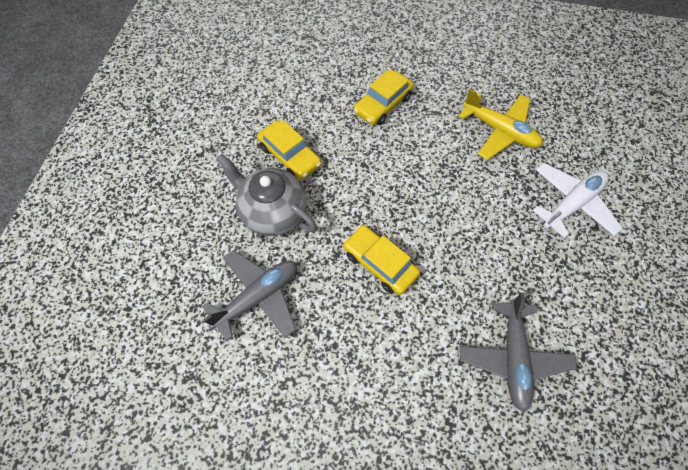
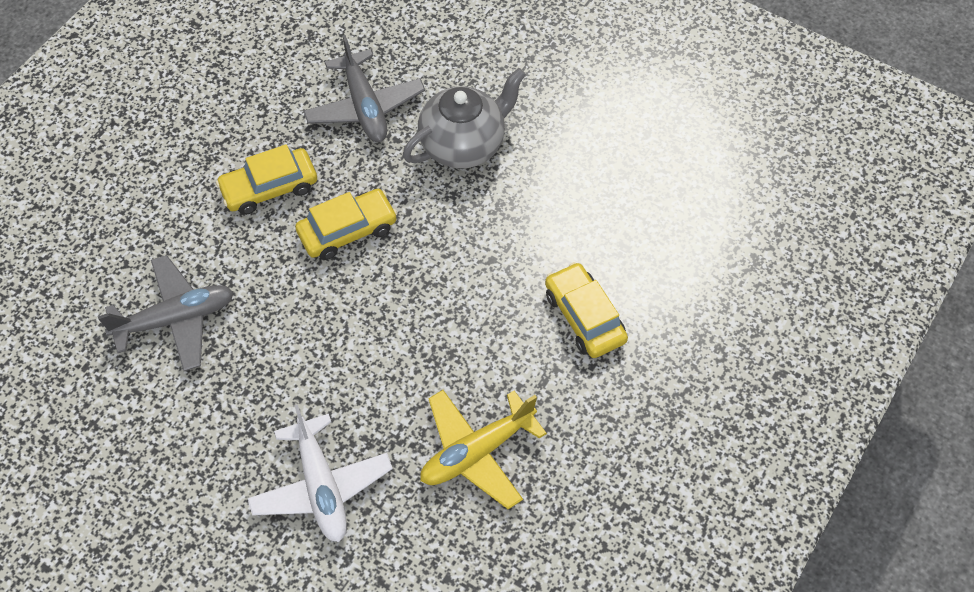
camera: 110 degrees right, 5 degrees down
(290, 155) = (539, 182): yellow car -> yellow car (269, 188)
(513, 357) = (175, 319): grey plane -> grey plane turned 135 degrees clockwise

